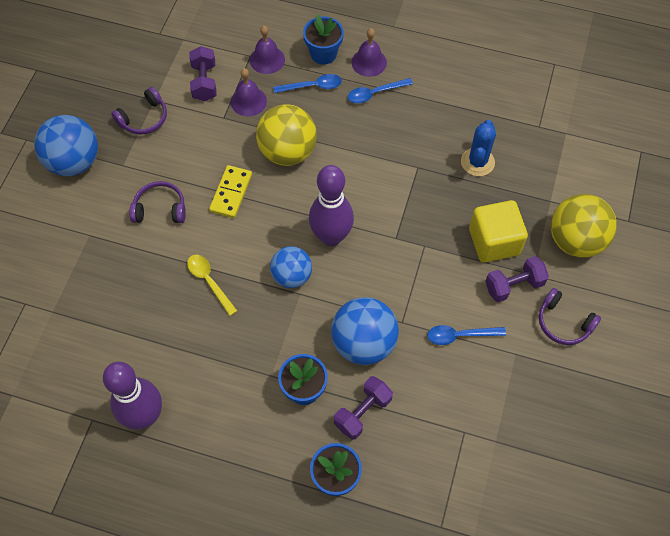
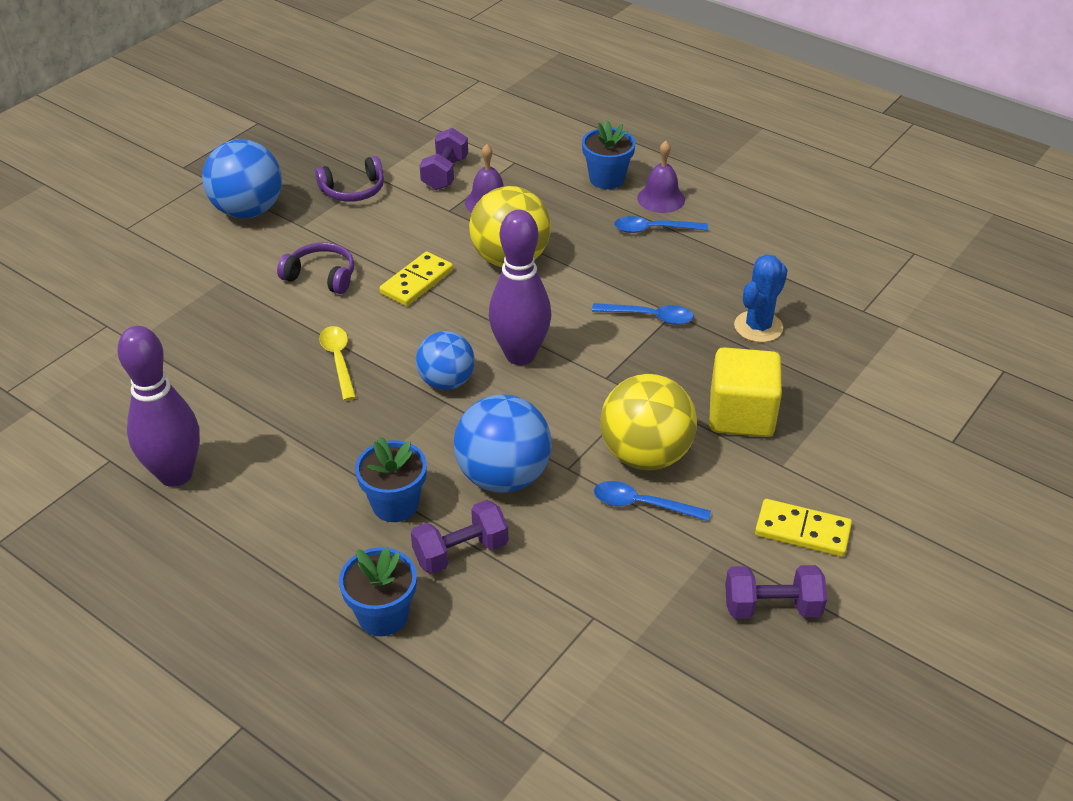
camera: 20 degrees right, 20 degrees down
(267, 59) = (533, 169): purple bell -> none
(313, 86) = (576, 206): blue spoon -> blue spoon (650, 317)
(514, 285) = (747, 469): purple dumbbell -> purple dumbbell (772, 607)
(563, 323) = (802, 531): purple headphones -> yellow domino
(575, 240) = (862, 443): yellow ball -> yellow ball (645, 455)

